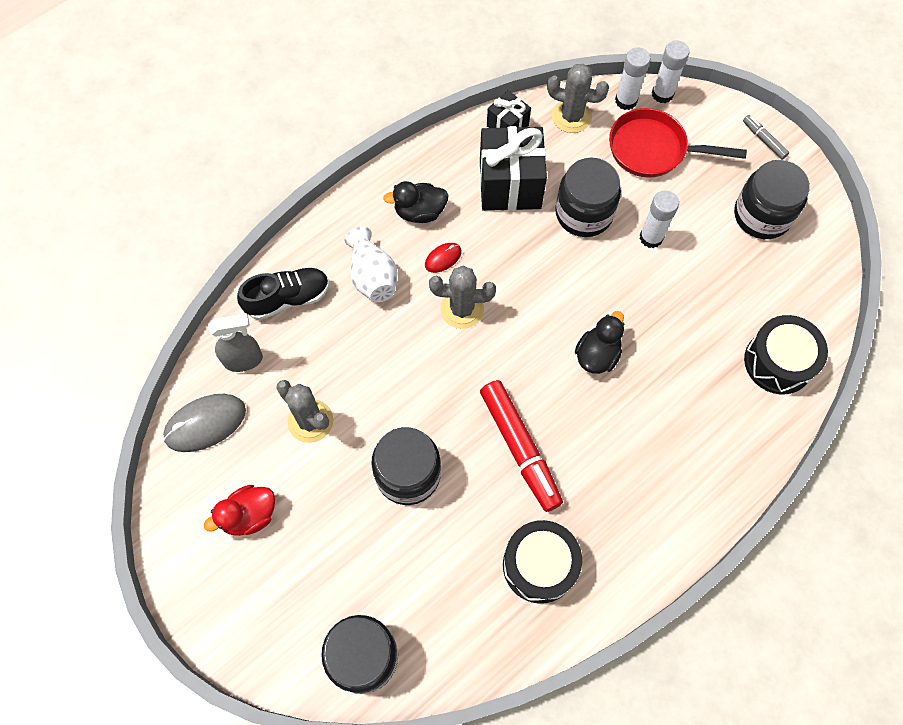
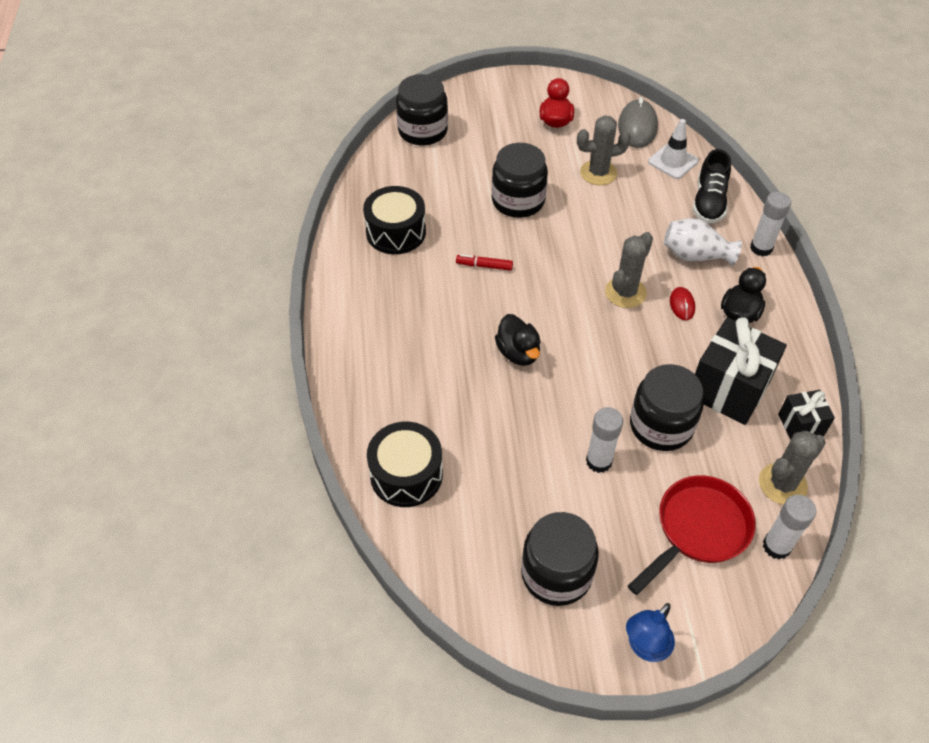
camera: 125 degrees right, 15 degrees down
(244, 360) = (673, 161): grey spray bottle -> white traffic cone
(520, 448) = (484, 266): red marker -> red marker, size x0.47
(662, 94) = (766, 588): white glue stick -> white glue stick (761, 248)
(763, 140) = (645, 647): grey marker -> blue lamp

